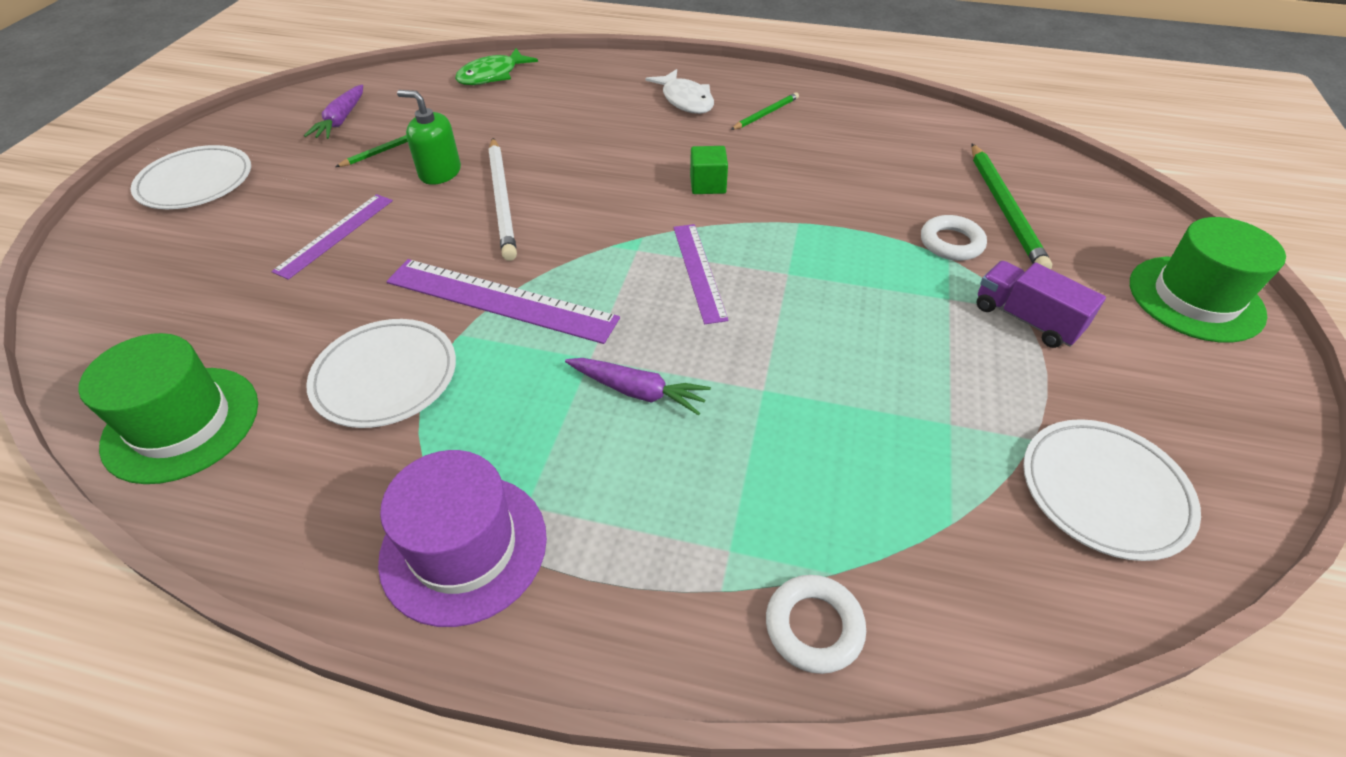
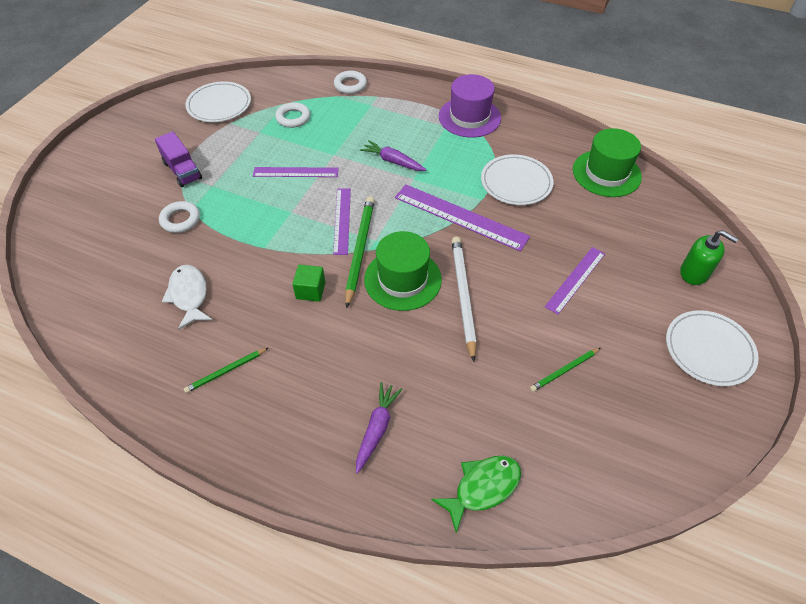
camera: 170 degrees left, 5 degrees up
(341, 120) = (622, 423): purple carrot -> purple carrot (377, 429)
(440, 173) = (514, 333): green soap dispenser -> green soap dispenser (694, 273)
(685, 100) = (290, 405): white fish -> white fish (189, 295)
(819, 343) = (295, 172): none -> purple ruler
(902, 476) = (293, 118): none -> white ring
(1005, 209) = (123, 240): green pencil -> green pencil (359, 250)
(1195, 298) = (84, 170): green hat -> green hat (402, 279)

